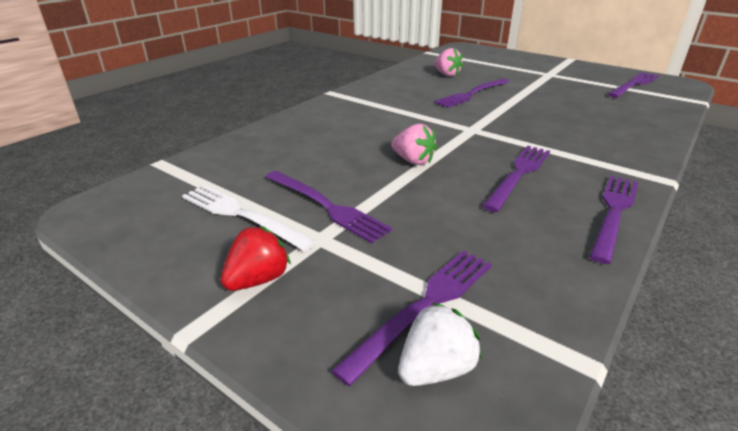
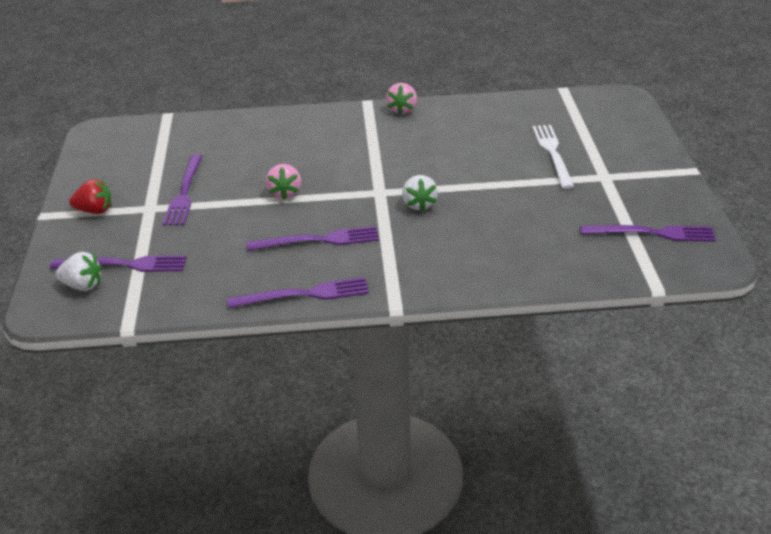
camera: 50 degrees right, 5 degrees up
(241, 215) = (143, 173): white fork -> white fork (552, 153)
(447, 74) = (503, 128): pink strawberry -> pink strawberry (402, 109)
(471, 94) = (466, 160): purple fork -> none
(512, 123) = (419, 204): none -> white strawberry

